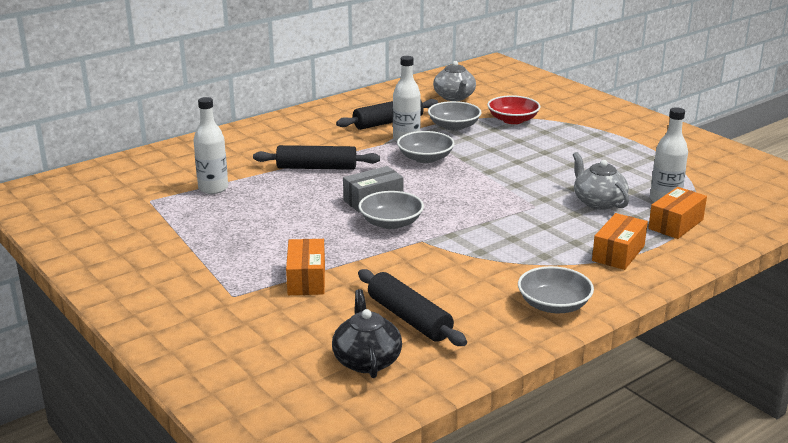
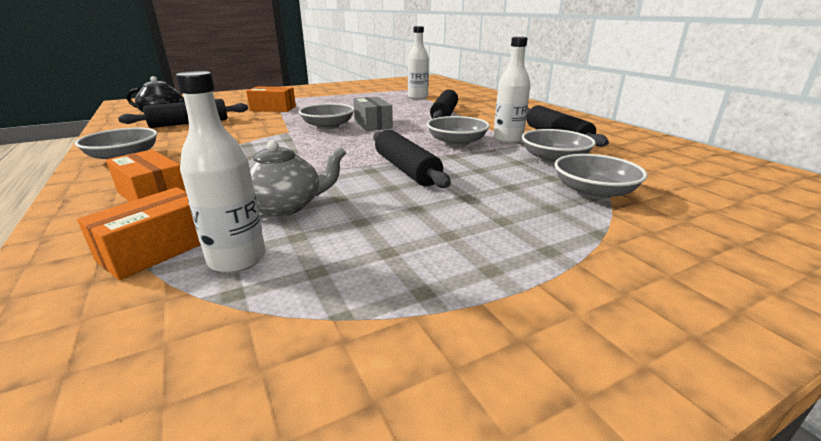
camera: 100 degrees right, 0 degrees up
(454, 97) = (669, 168): grey teapot -> none
(506, 172) = (406, 169): none -> black rolling pin
(512, 120) = (593, 192): red bowl -> grey bowl
(675, 224) = (157, 249): orange box -> orange box turned 75 degrees clockwise

